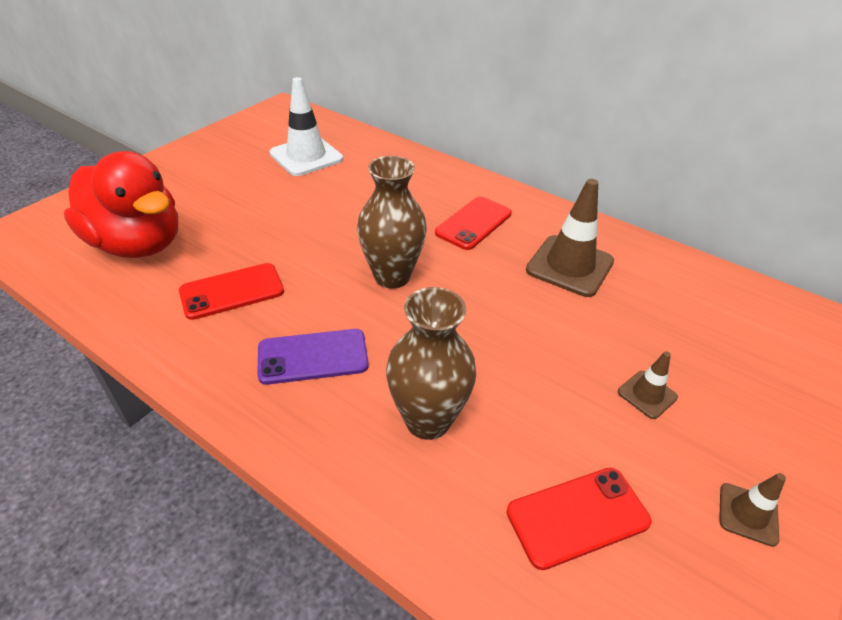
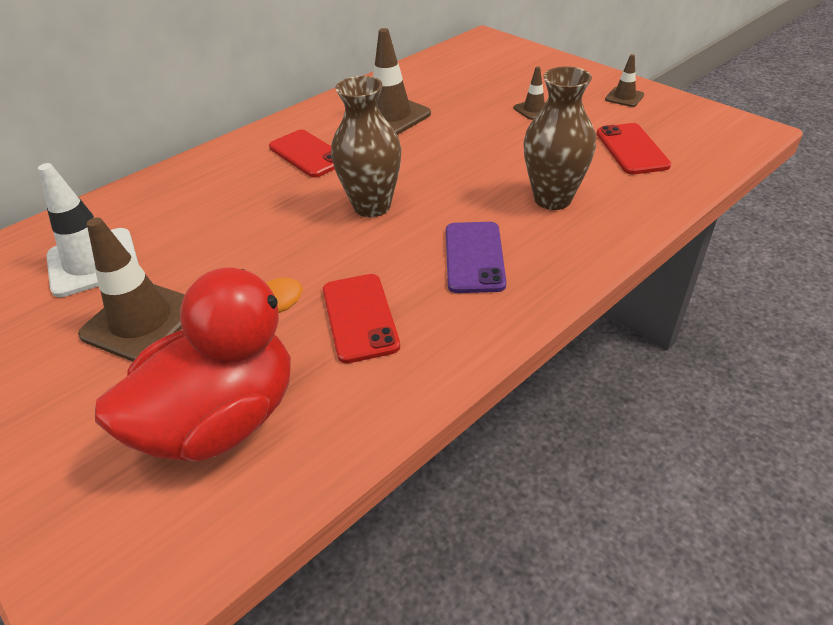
camera: 75 degrees left, 0 degrees up
(241, 190) = (141, 321): none -> brown traffic cone

